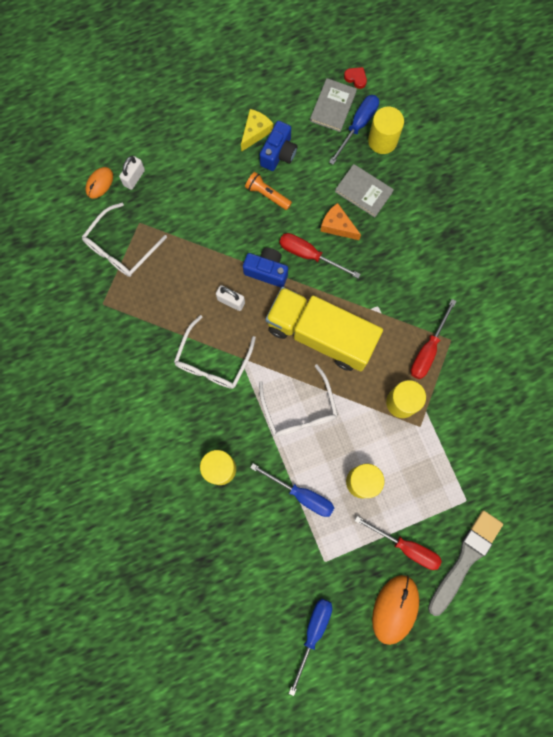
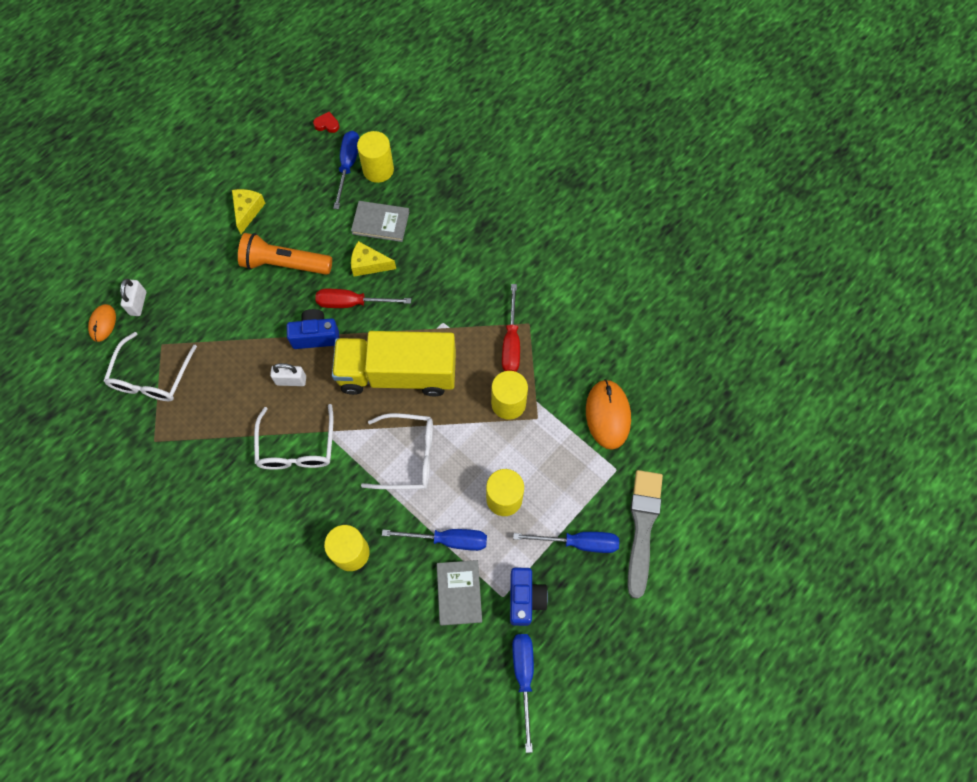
camera: 25 degrees left, 10 degrees down
(267, 194) = (284, 264): orange flashlight -> orange flashlight, size x1.69
(278, 153) = (280, 221): blue camera -> blue camera (525, 598)
(299, 410) = (408, 456): white glasses -> white glasses turned 45 degrees counterclockwise
(333, 106) = (315, 158): grey book -> grey book (459, 593)
(337, 226) = (369, 264): orange cheese -> yellow cheese
(395, 609) = (596, 611): orange mouse -> orange mouse (607, 415)
(406, 547) = (578, 543): red screwdriver -> blue screwdriver

